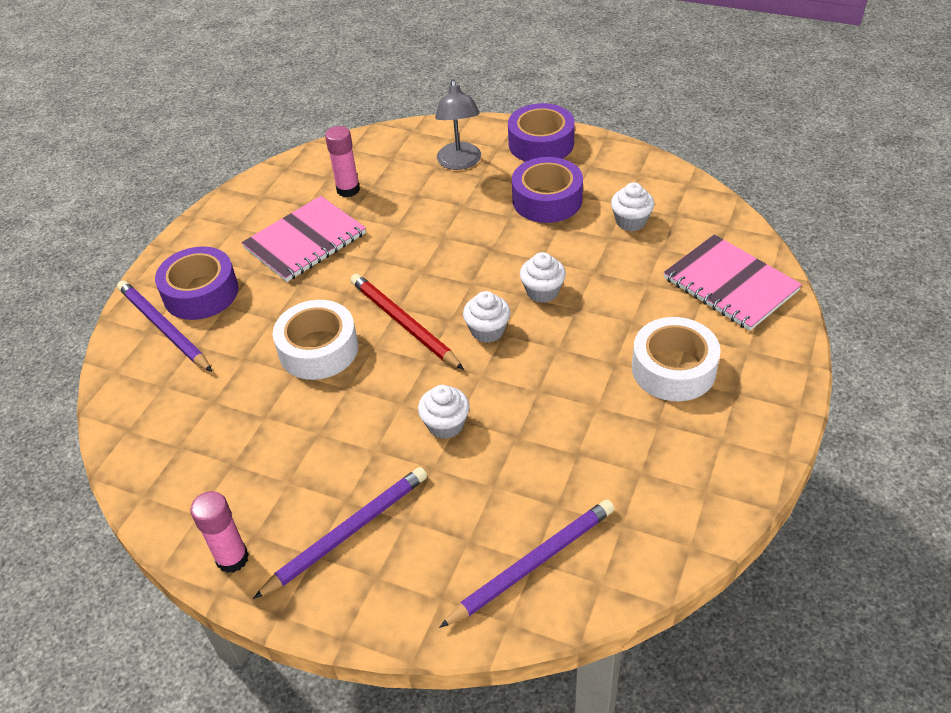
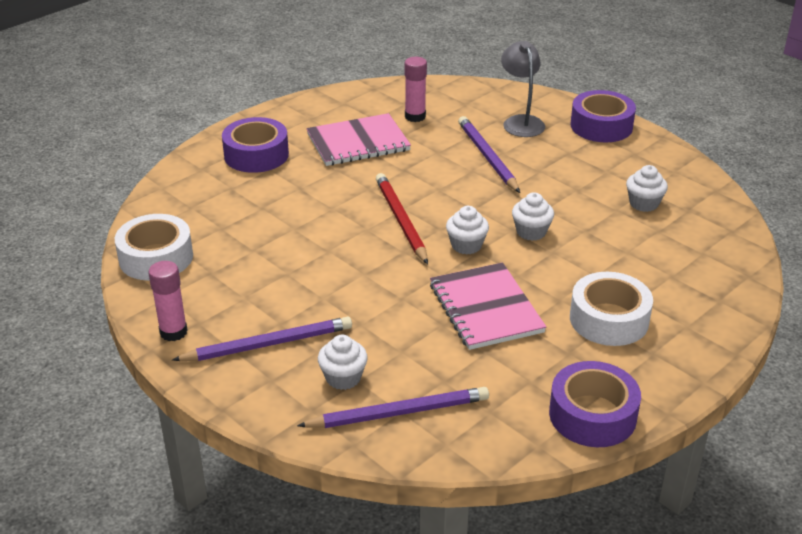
camera: 20 degrees right, 10 degrees down
(164, 328) = (214, 170): purple pencil -> purple pencil (487, 157)
(318, 349) = (322, 218): white tape -> white tape (156, 257)
(445, 425) = (390, 298): white cupcake -> white cupcake (343, 378)
(460, 163) = (521, 122): grey lamp -> grey lamp turned 150 degrees clockwise
(547, 200) = (579, 168): purple tape -> purple tape (592, 415)
(730, 284) = (704, 274): pink notebook -> pink notebook (486, 308)

